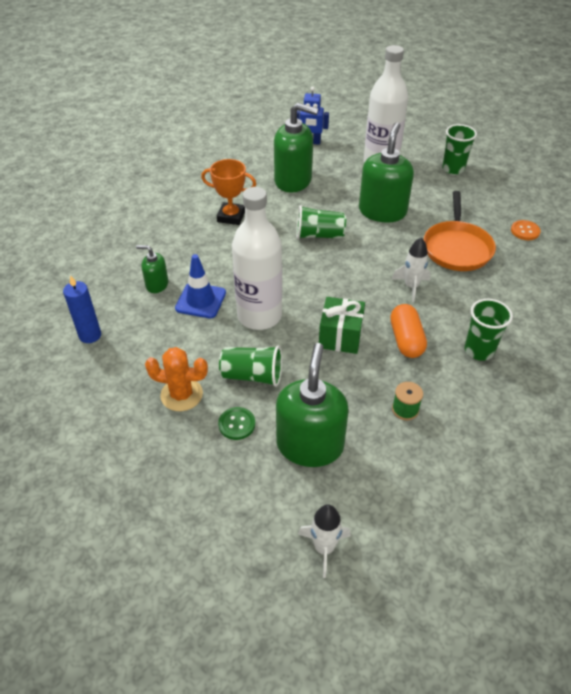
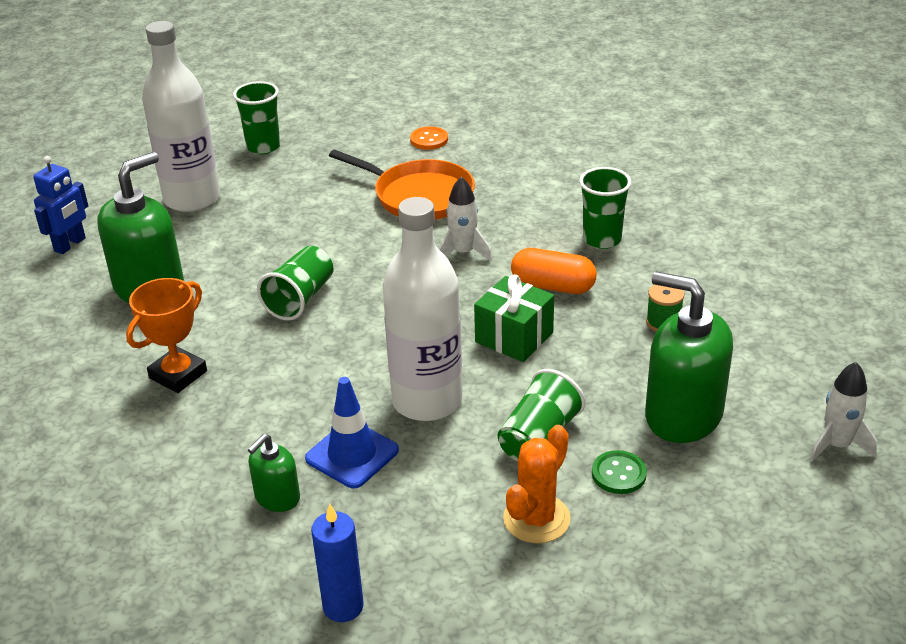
camera: 65 degrees left, 10 degrees down
(382, 211) = (298, 229): green soap dispenser -> none

